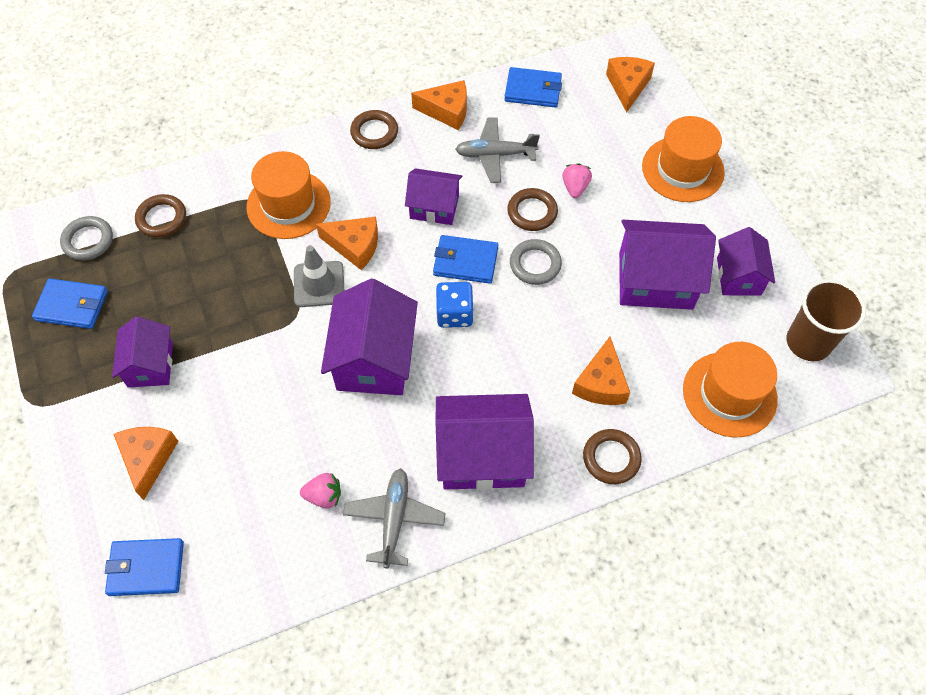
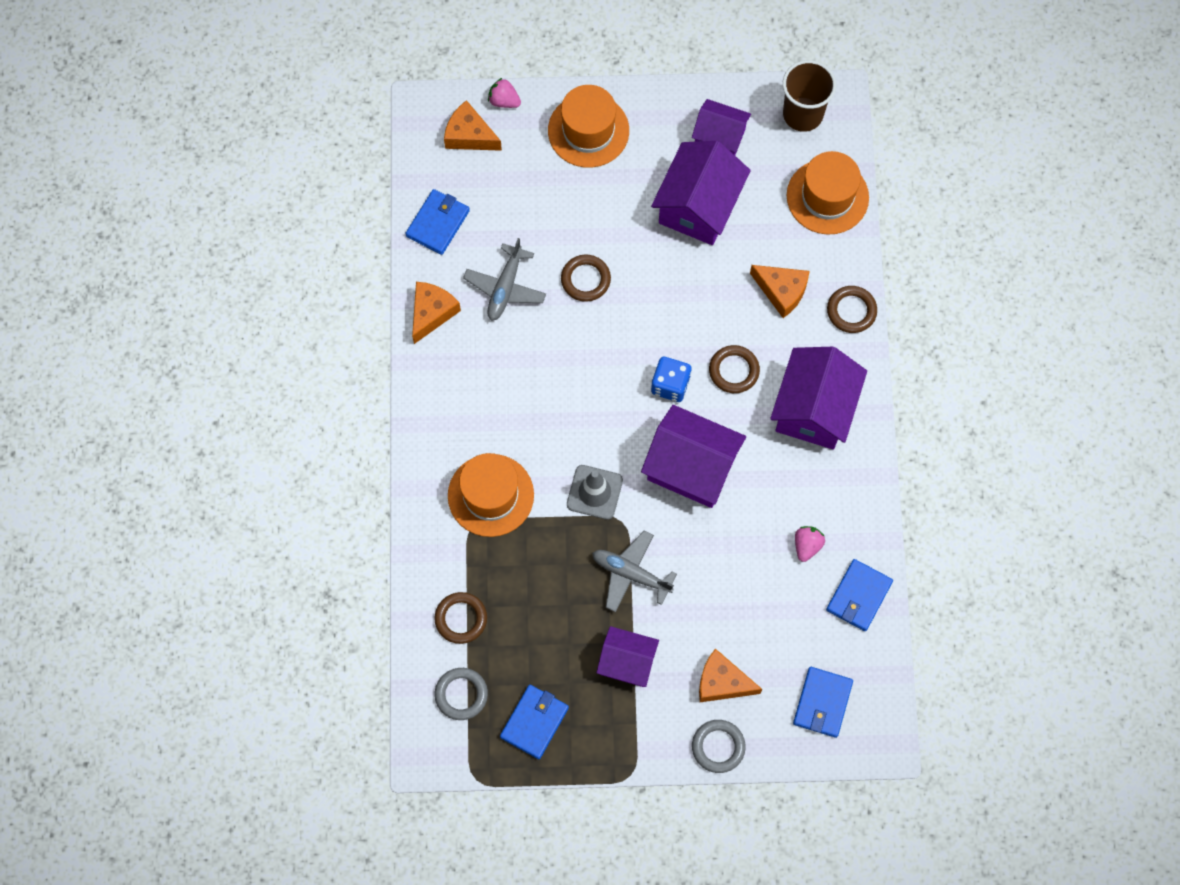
camera: 70 degrees left, 10 degrees up
(354, 246) = (563, 448): orange cheese -> none
(374, 132) = (431, 389): brown ring -> brown ring (734, 371)
(394, 519) = (846, 496): grey plane -> grey plane (631, 574)
(434, 207) = (546, 363): purple house -> none
(465, 261) = (618, 357): blue wallet -> blue wallet (858, 596)
(535, 264) = (644, 298): grey ring -> grey ring (718, 747)
(575, 187) = (572, 231): pink strawberry -> pink strawberry (504, 101)

